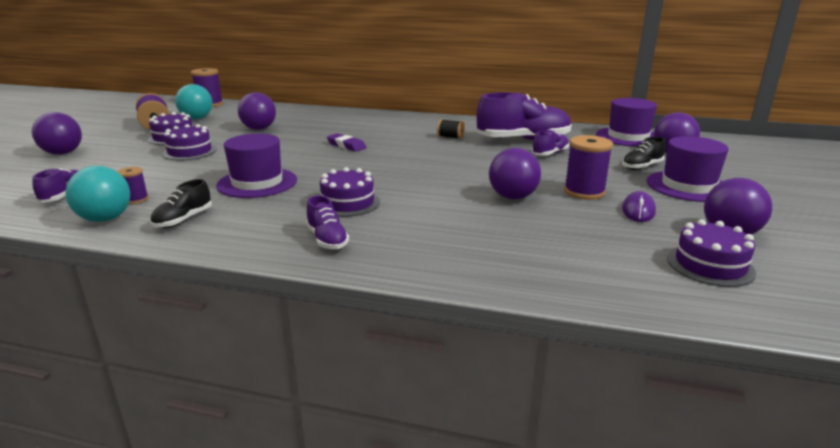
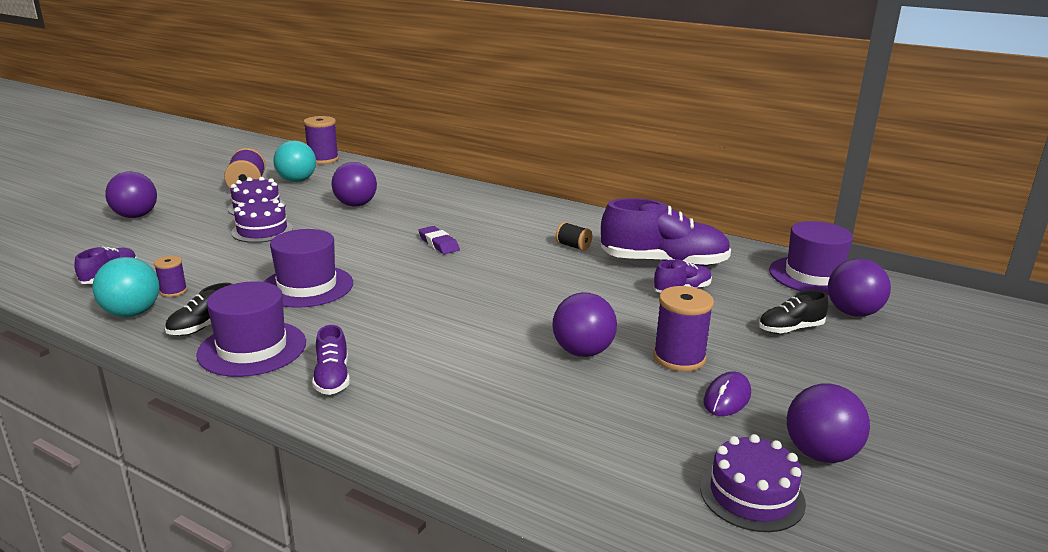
camera: 15 degrees right, 0 degrees up
(348, 203) = (386, 330): purple cake -> none
(688, 186) = (829, 370): purple hat -> purple hat (252, 348)

